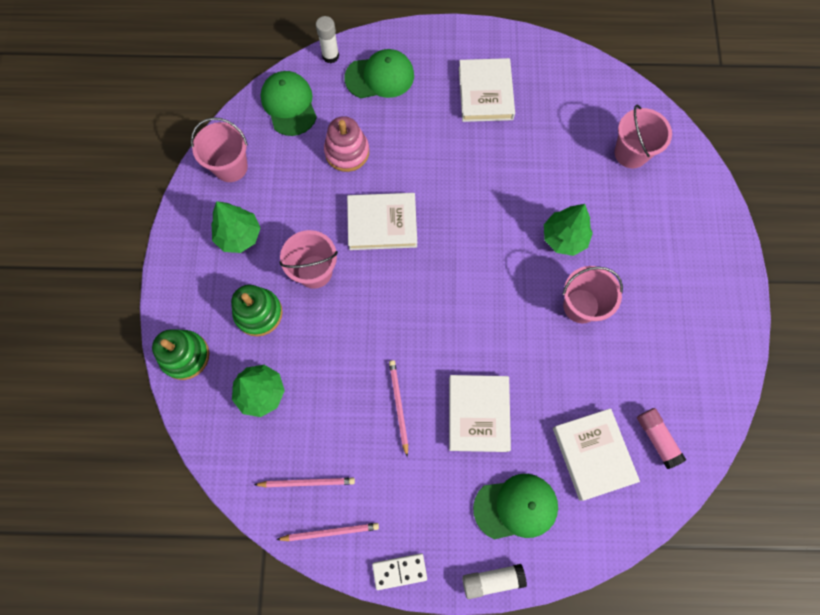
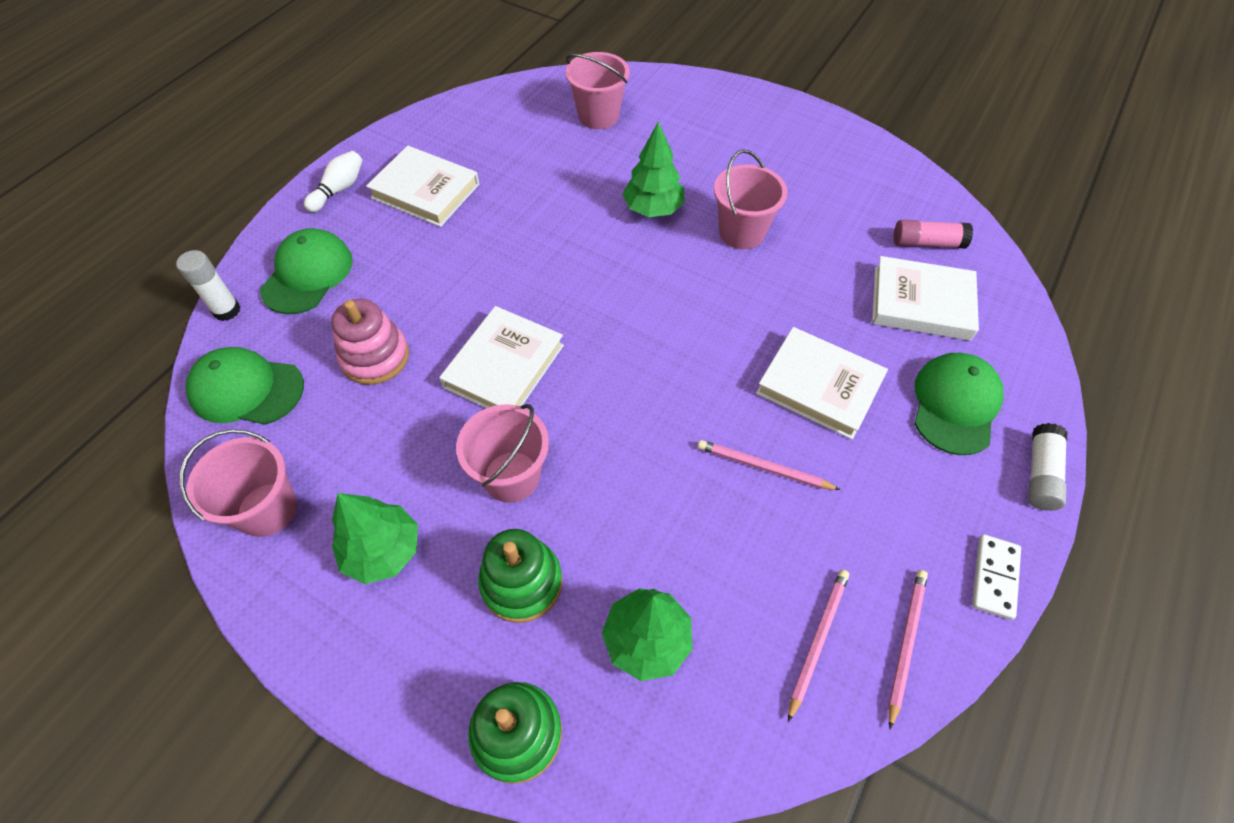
camera: 60 degrees left, 15 degrees down
(453, 45) = (339, 189): none -> white bowling pin

